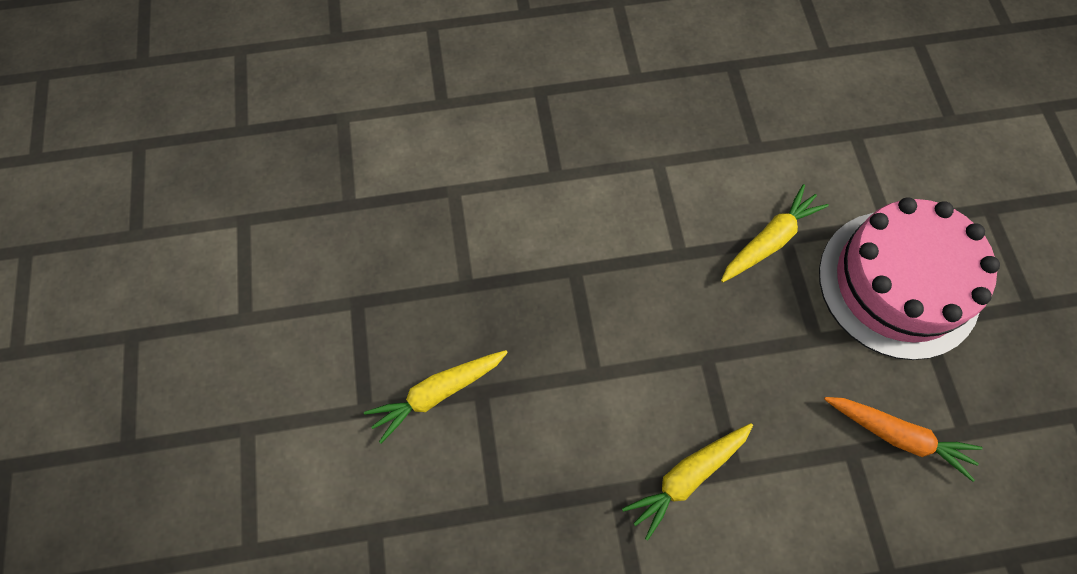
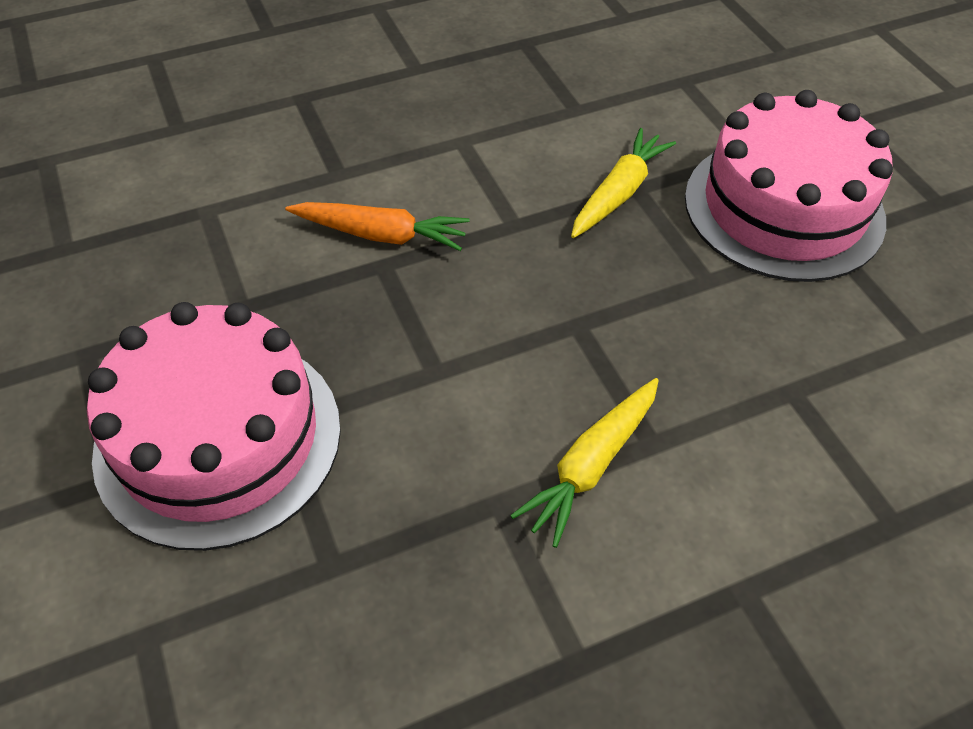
camera: 15 degrees left, 15 degrees down
(437, 394) = (218, 438): yellow carrot -> pink cake
(898, 436) = (843, 361): orange carrot -> orange carrot (381, 235)

